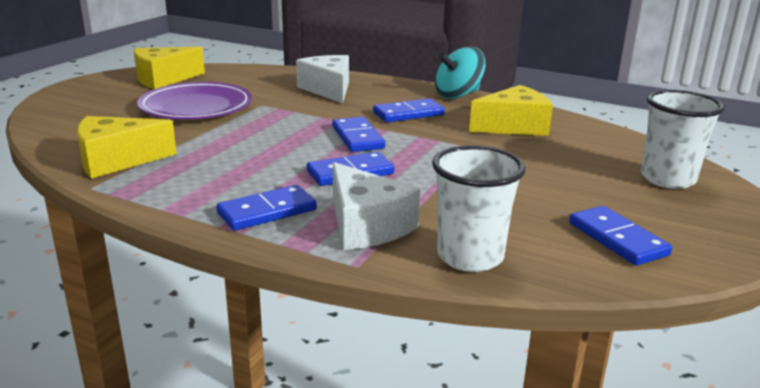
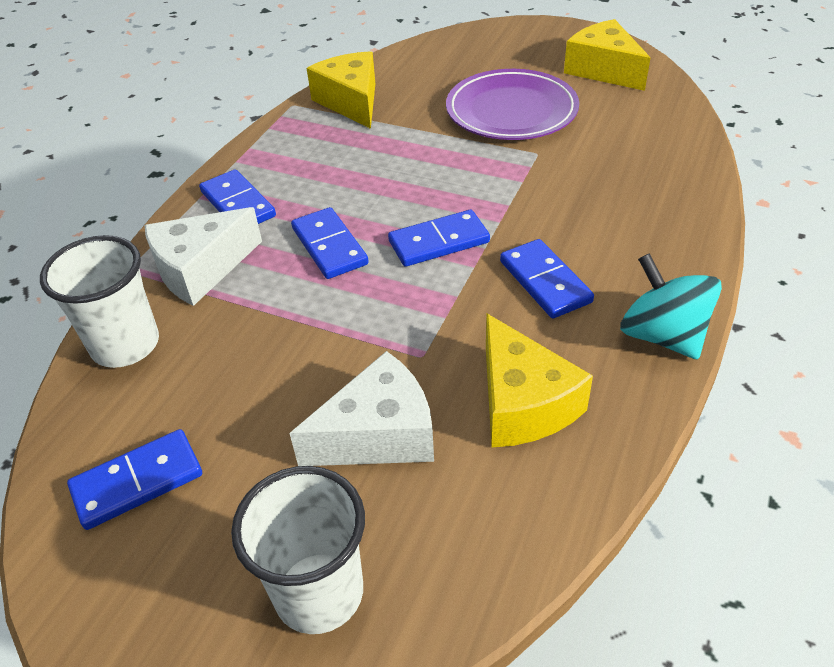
camera: 90 degrees right, 20 degrees up
(328, 90) = (624, 197): white cheese -> white cheese (378, 434)

